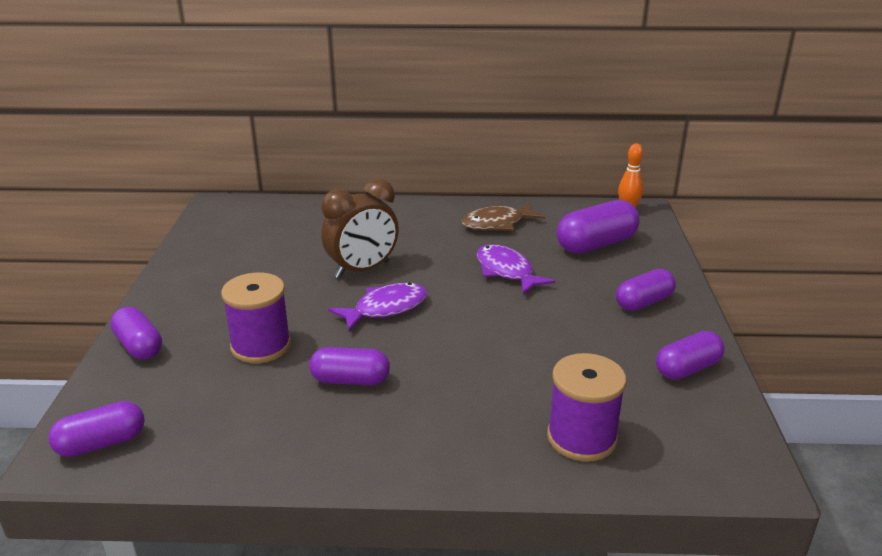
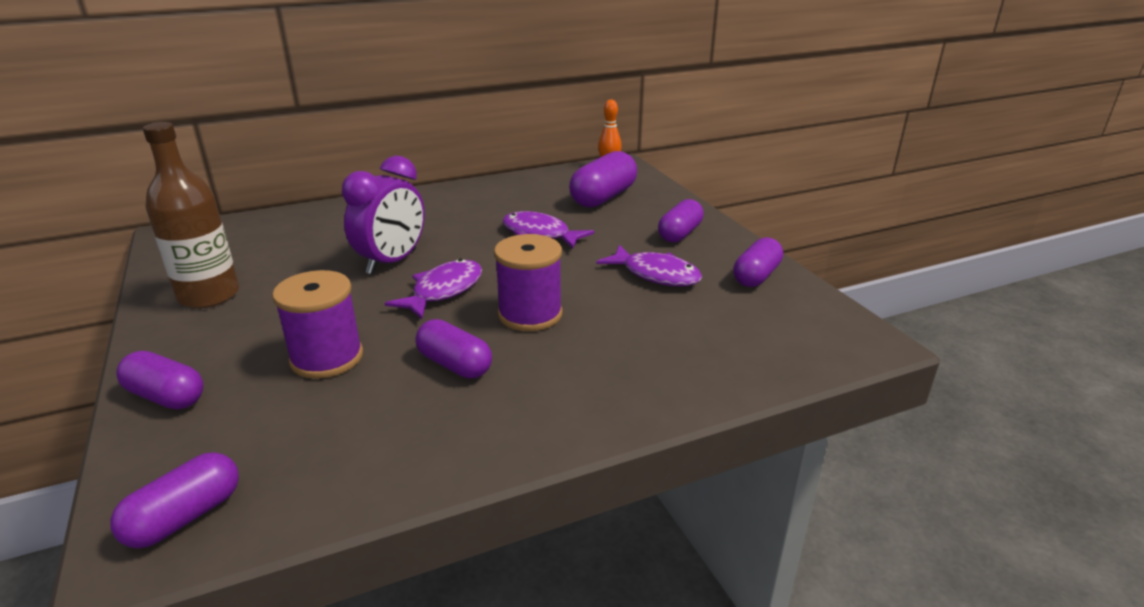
camera: 25 degrees left, 0 degrees up
(211, 267) = (209, 295): none -> brown bottle
(350, 380) = (454, 365): purple capsule -> purple capsule turned 60 degrees clockwise
(362, 270) = (392, 262): brown clock -> purple clock
(497, 224) = (500, 197): brown fish -> none
(581, 437) = (716, 354): purple spool -> purple spool (530, 314)
(586, 341) = (656, 274): none -> purple fish

